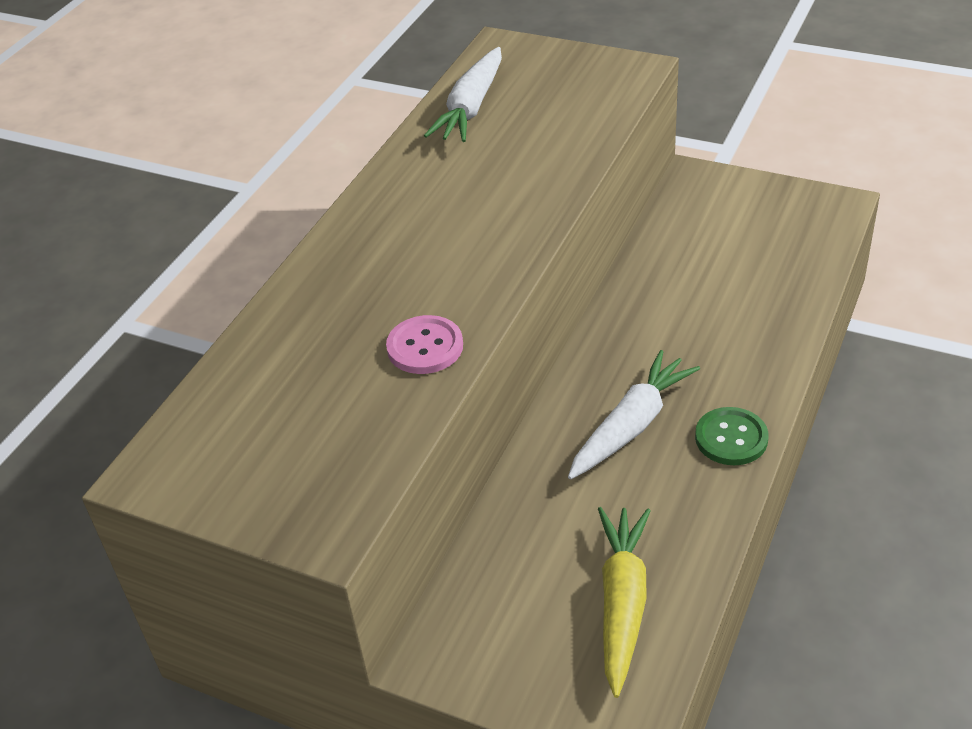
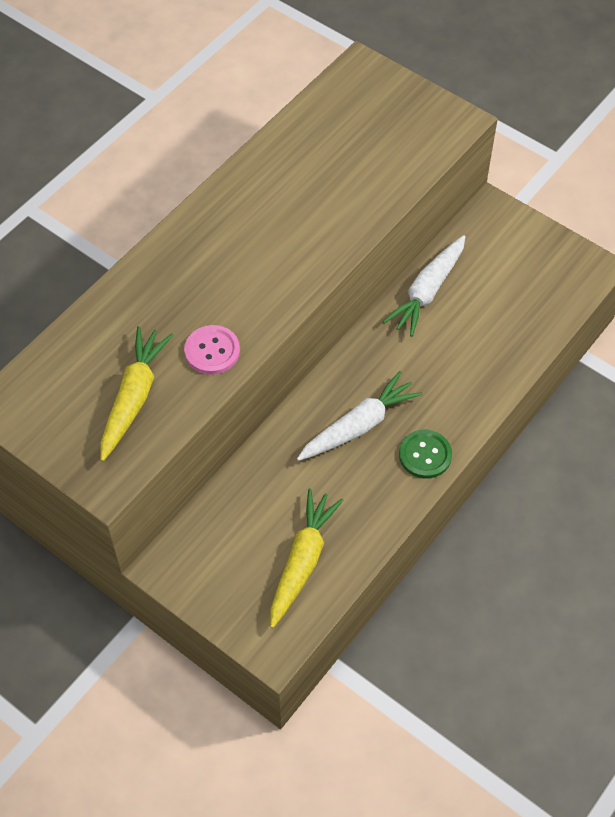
camera: 10 degrees right, 15 degrees up
(335, 422) = (133, 398): none -> yellow carrot
(471, 107) = (316, 129): white carrot -> white carrot (427, 291)

